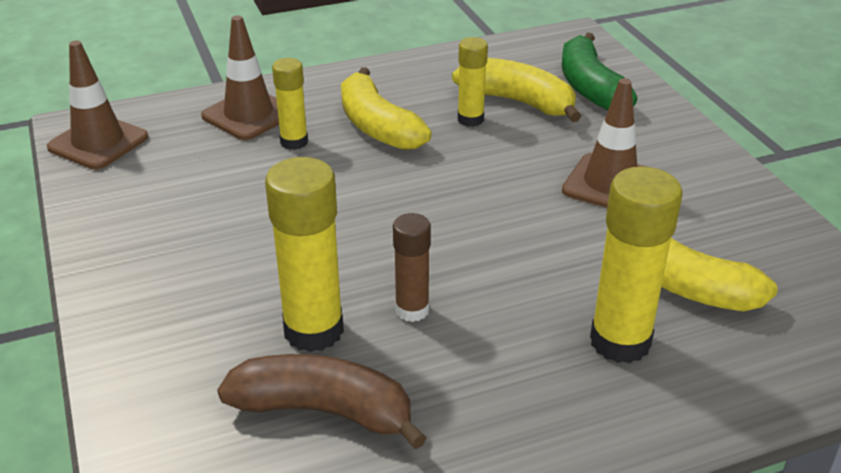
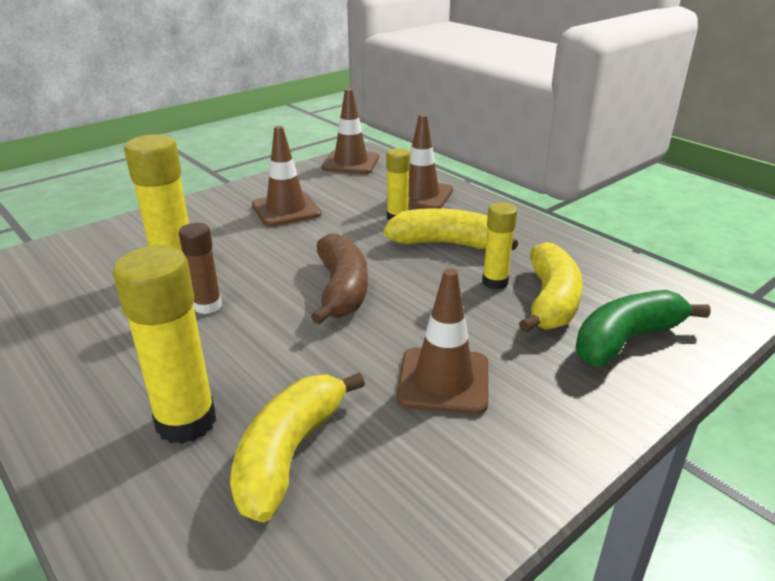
camera: 70 degrees right, 5 degrees down
(201, 218) = (286, 210): none -> brown traffic cone
(324, 411) = (94, 294): brown banana -> brown banana (342, 289)
(377, 126) = (446, 243): yellow banana -> yellow banana turned 60 degrees clockwise

